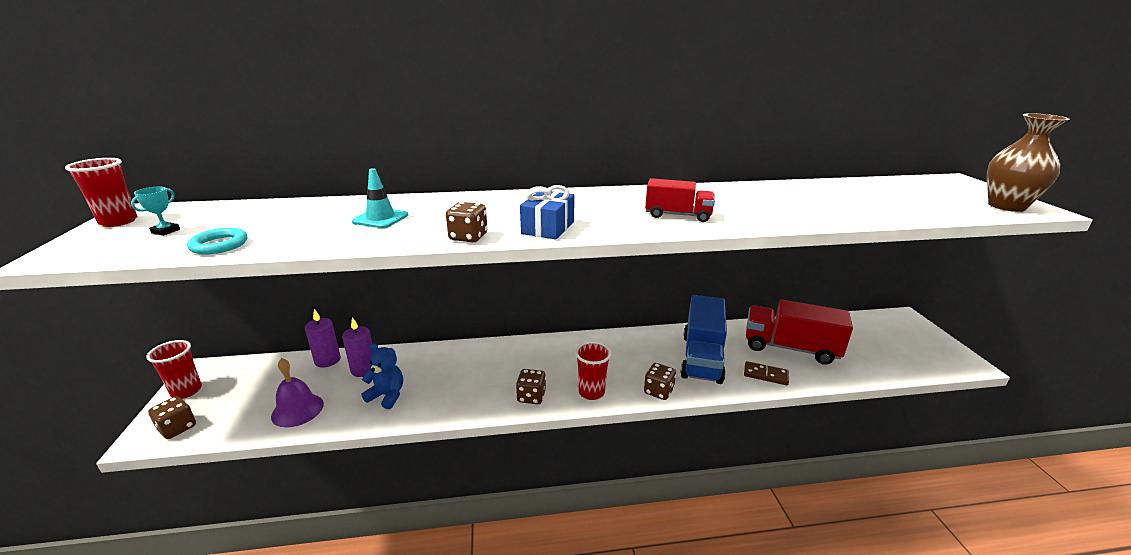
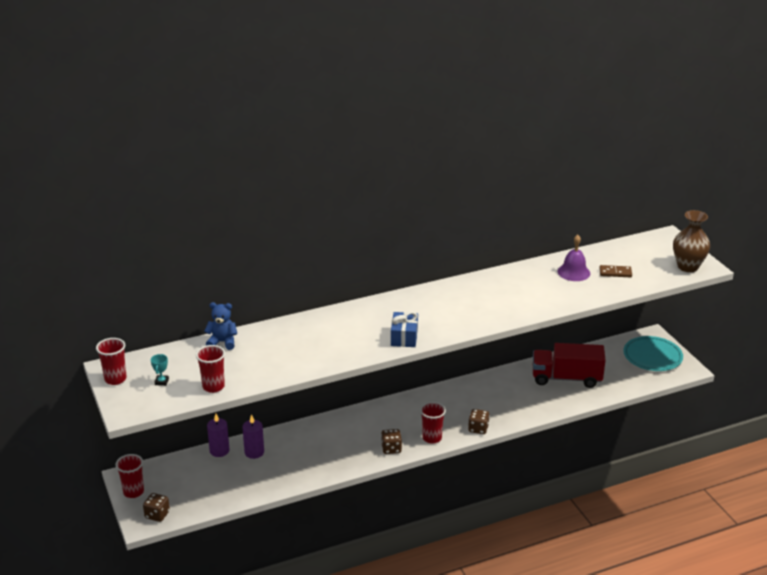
camera: 15 degrees left, 5 degrees up
(219, 245) = (213, 387): turquoise ring -> red cup
(297, 410) = (231, 488): purple bell -> purple bell (573, 272)
(380, 218) = (289, 346): turquoise traffic cone -> none
(387, 396) = (287, 467): blue teddy bear -> blue teddy bear (222, 342)
(468, 237) = (360, 354): brown dice -> none
(678, 215) = (481, 311): red truck -> none
(701, 358) = (503, 398): blue truck -> none
(765, 375) = (550, 403): brown domino -> brown domino (615, 273)
(909, 340) = (652, 356): none -> turquoise plate

